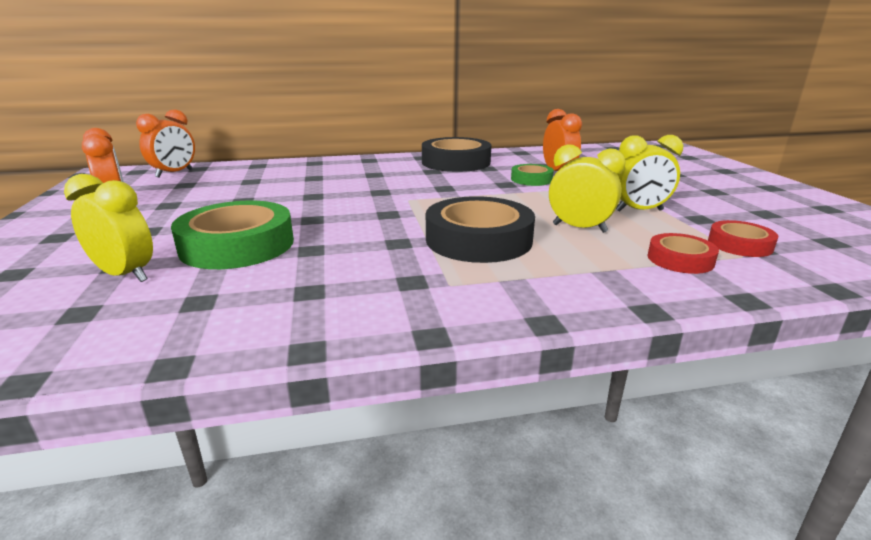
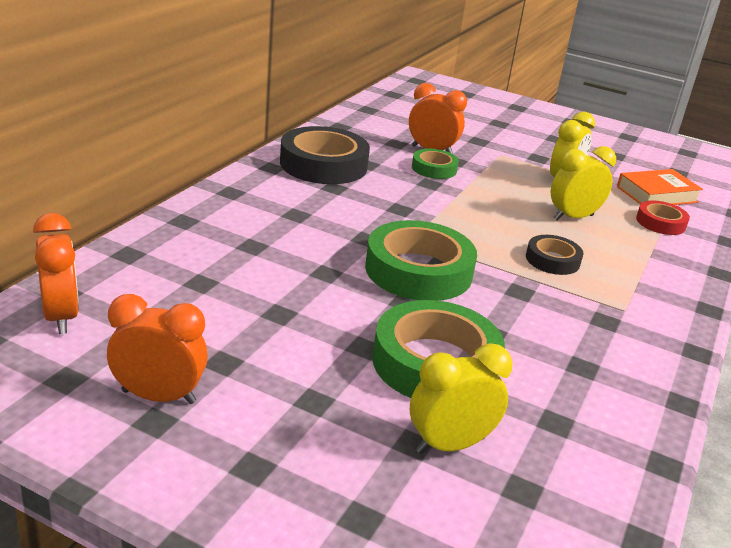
camera: 55 degrees left, 5 degrees up
(363, 211) = (418, 271): none -> green tape
(478, 239) = (552, 260): black tape -> black tape, size x0.53
(740, 244) = (656, 194): red tape -> orange book

